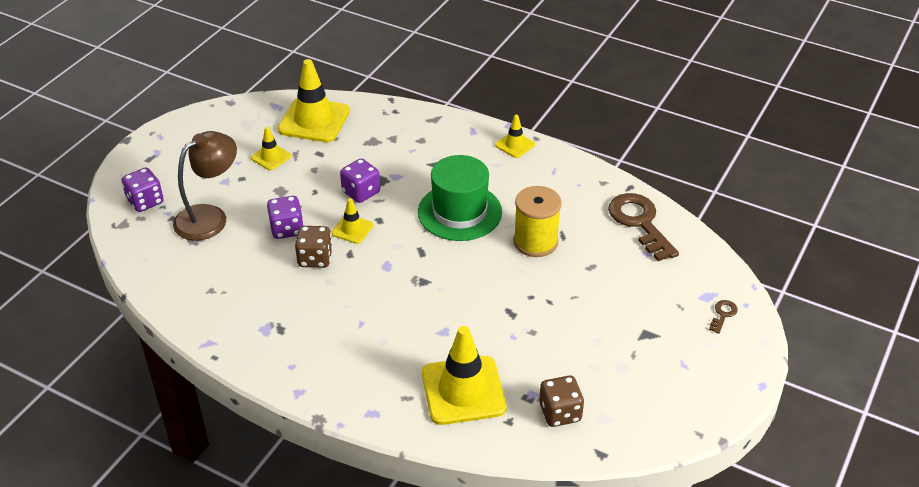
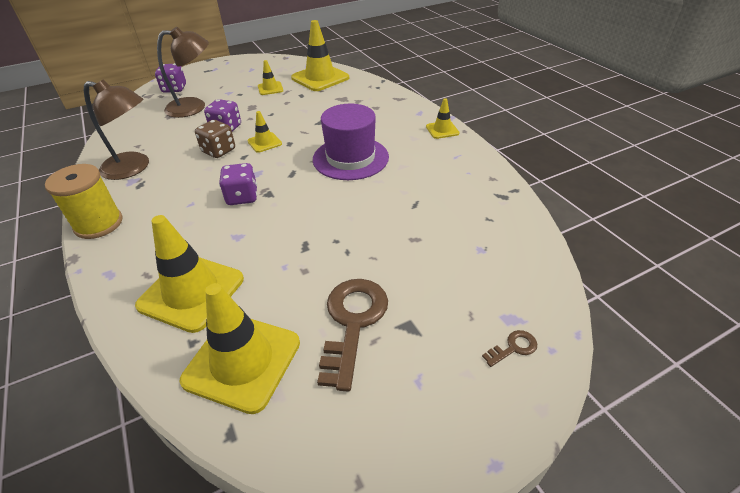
camera: 35 degrees right, 0 degrees up
(247, 315) = (134, 168): none -> brown lamp
(361, 192) = (298, 123): purple dice -> purple dice (242, 197)
(459, 212) = (350, 158): green hat -> purple hat
(535, 242) = (386, 200): yellow spool -> yellow spool (98, 224)
(560, 413) = (242, 361): brown dice -> yellow traffic cone
(640, 222) = (498, 221): brown key -> brown key (353, 322)

